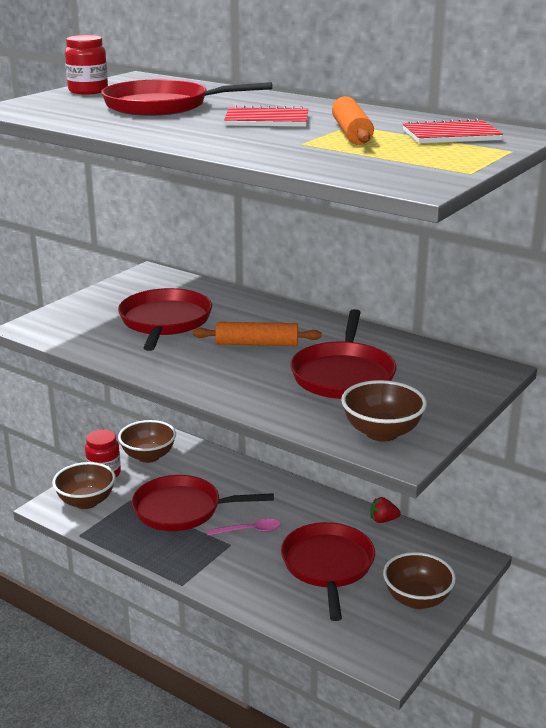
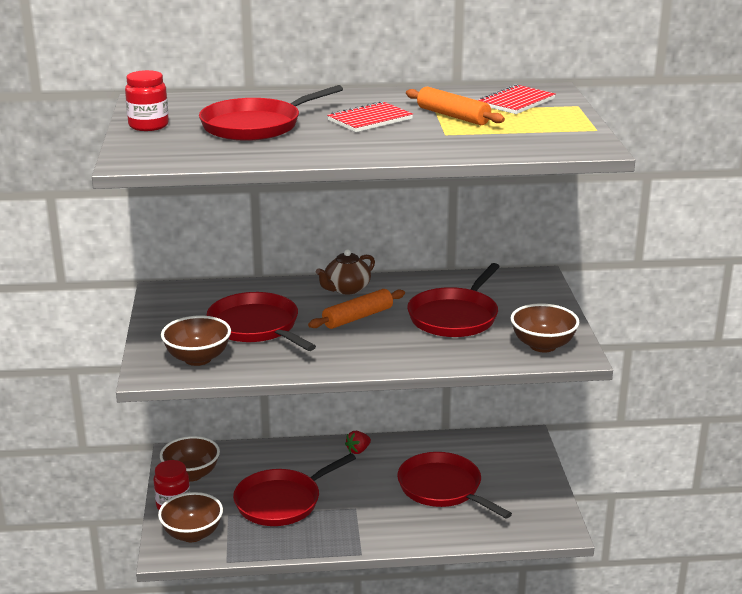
camera: 40 degrees left, 0 degrees up
(249, 530) = (355, 491): pink spoon -> none
(290, 318) = (346, 289): none -> brown teapot
(343, 375) = (455, 317): red pan -> red pan turned 60 degrees clockwise
(383, 520) = (437, 439): red strawberry -> red strawberry (358, 450)
(417, 599) = (526, 481): brown bowl -> brown bowl (198, 358)

